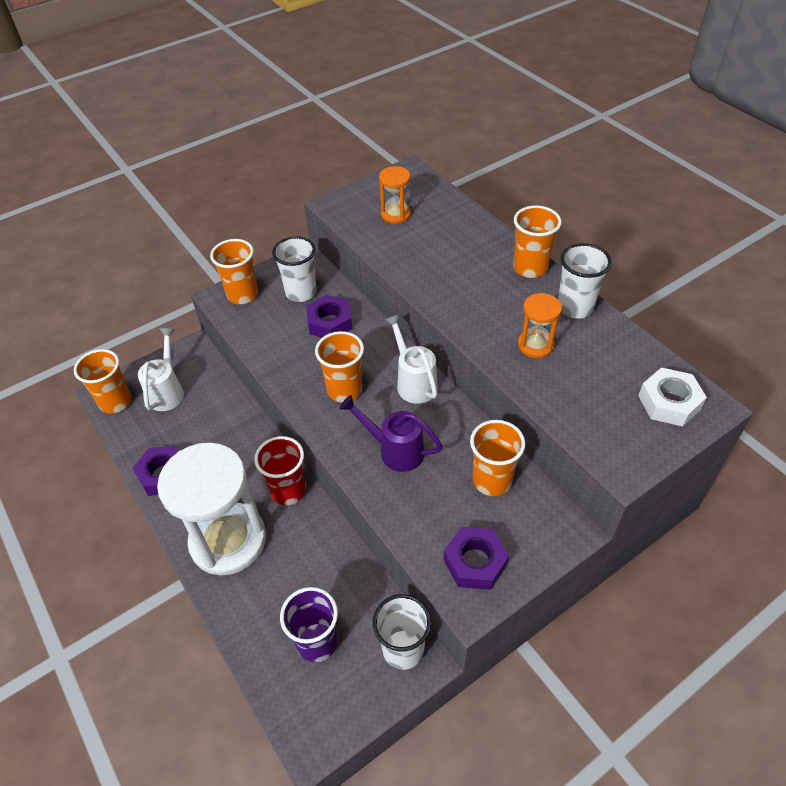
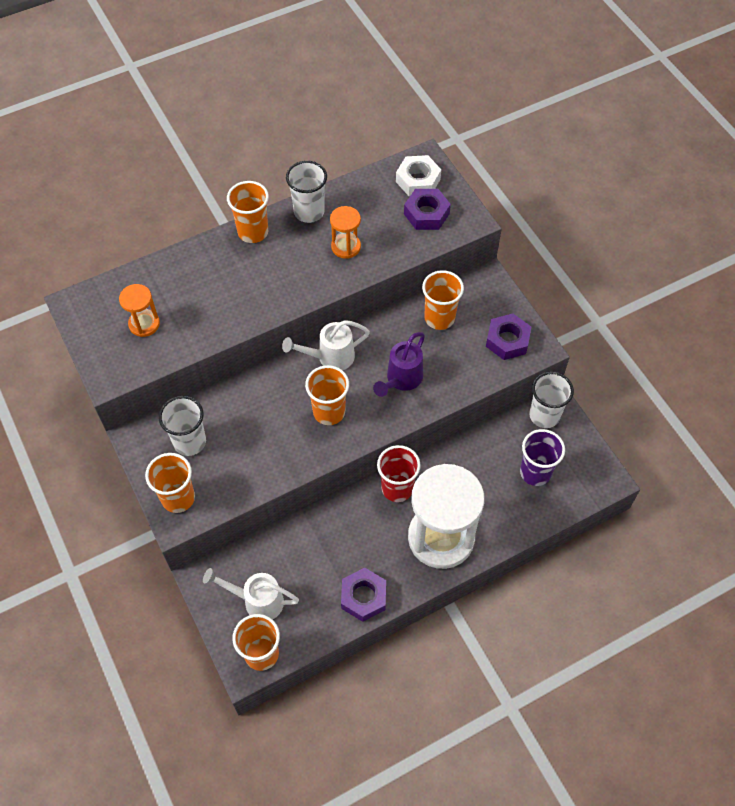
camera: 85 degrees left, 10 degrees up
(330, 323) = (240, 418): purple nut -> purple nut (426, 214)

